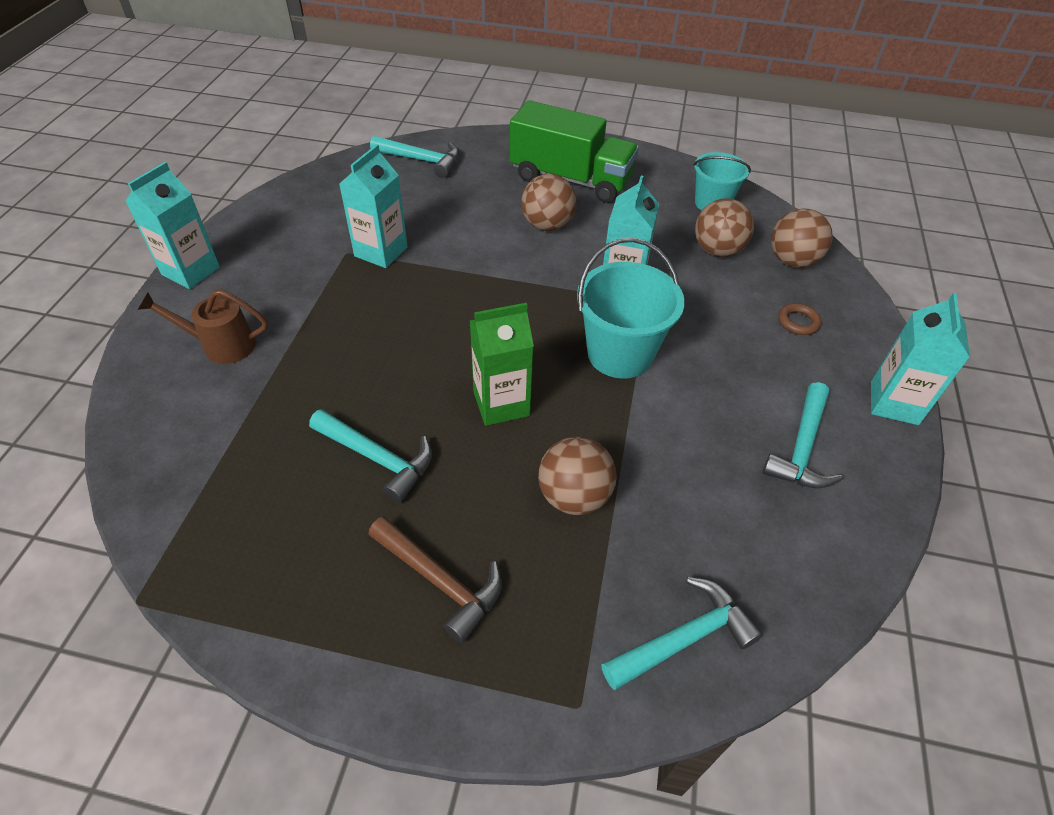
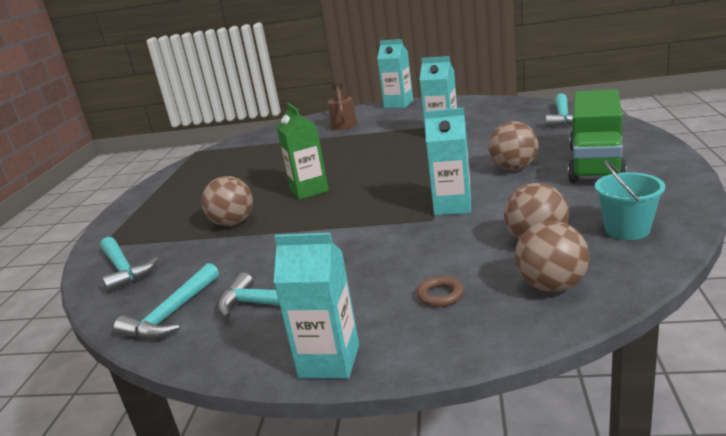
camera: 90 degrees right, 25 degrees down
(377, 458) = (266, 171): turquoise hammer -> turquoise hammer (172, 314)
(440, 581) = (185, 200): brown hammer -> none
(620, 354) = (365, 218): turquoise bucket -> none

